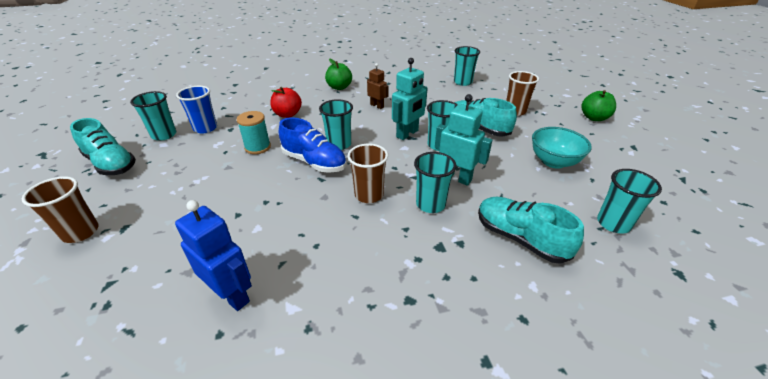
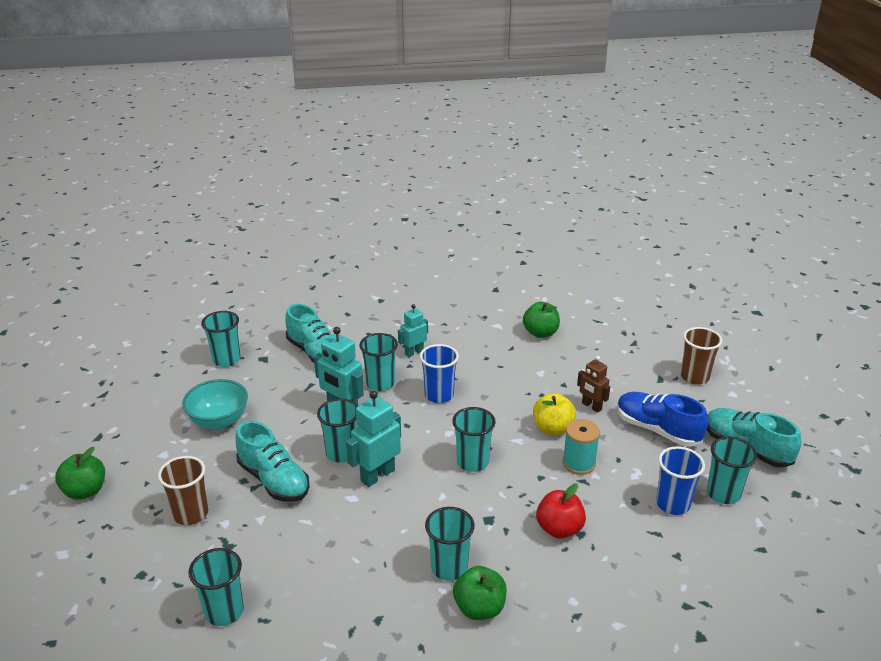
camera: 175 degrees left, 5 degrees down
(232, 295) = (540, 333): blue robot -> green apple
(268, 171) = (552, 428): none -> yellow apple
(314, 162) = (500, 437): blue shoe -> blue shoe (657, 429)
(355, 98) = (449, 568): none -> turquoise cup
(369, 195) = (439, 395): brown cup -> blue cup
(377, 106) = (411, 542): brown robot -> brown robot (591, 406)
(404, 247) = (414, 352): none -> turquoise robot

